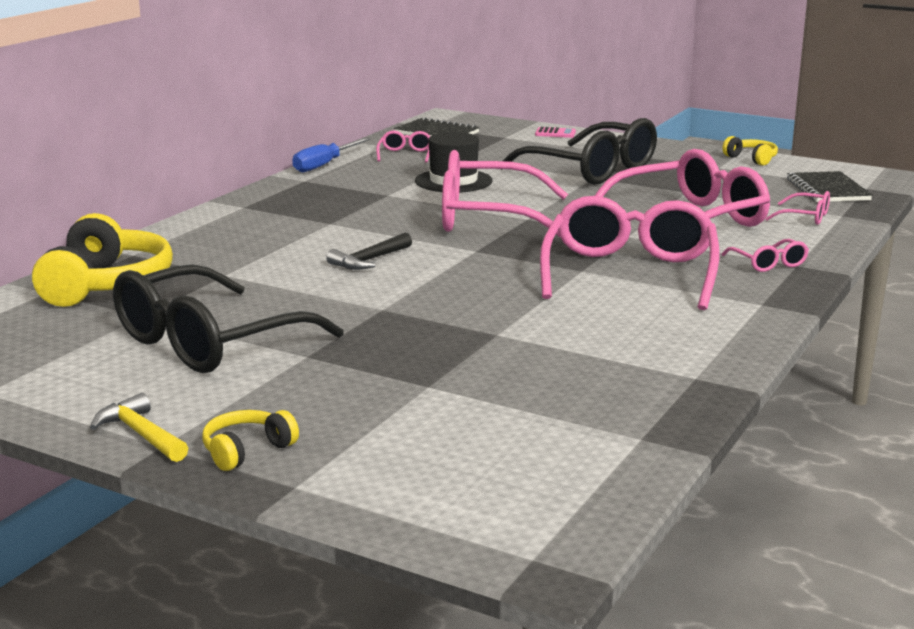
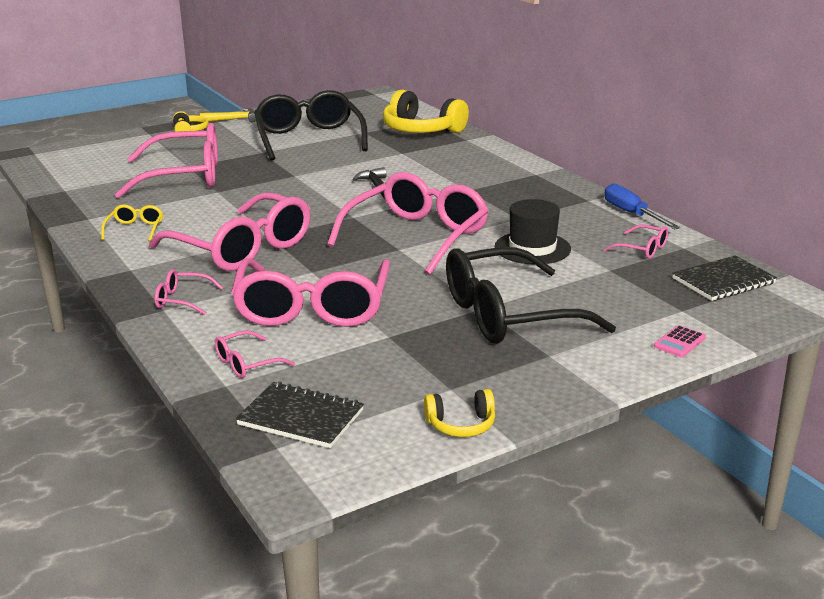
camera: 120 degrees right, 5 degrees up
(472, 372) = (185, 177): none -> pink glasses
(675, 338) = (135, 229): none -> yellow glasses

